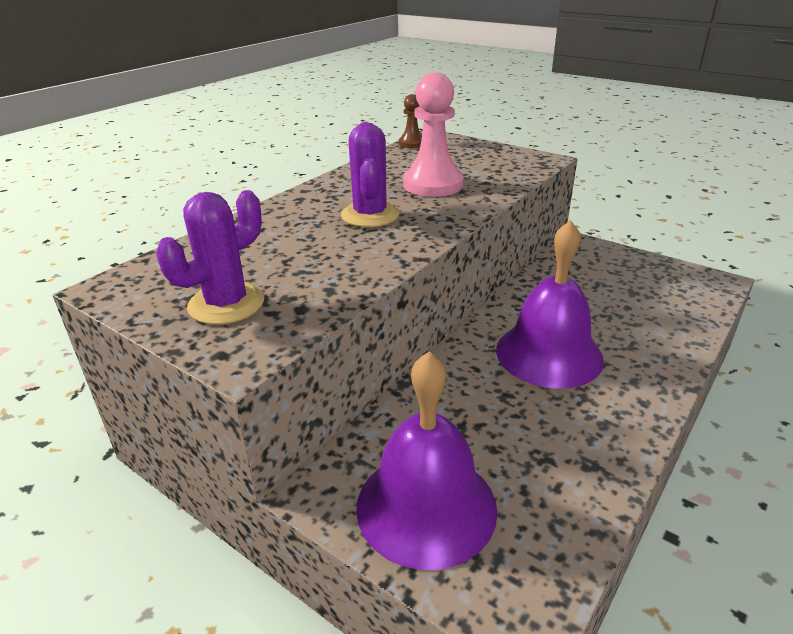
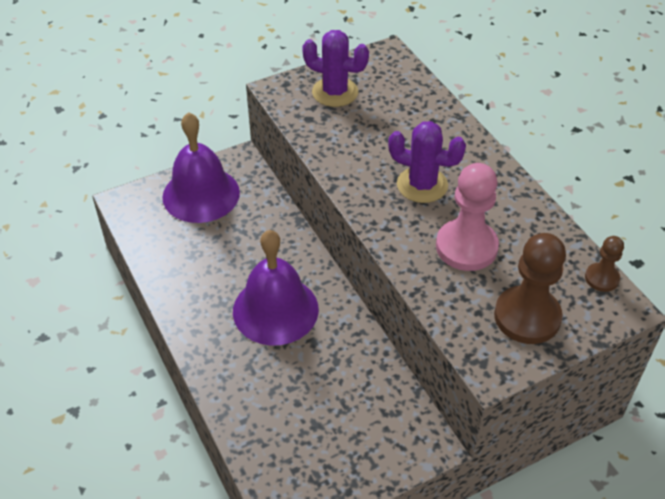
camera: 115 degrees right, 15 degrees up
(226, 304) = (335, 92): purple cactus -> purple cactus turned 45 degrees counterclockwise
(479, 157) = (527, 317): none -> brown pawn

